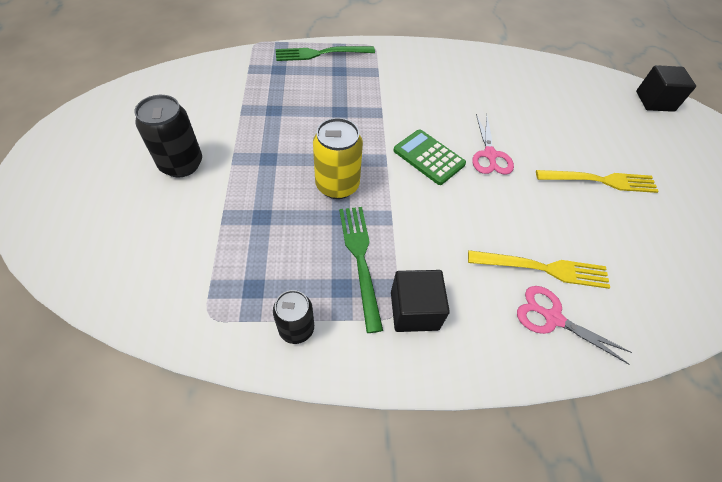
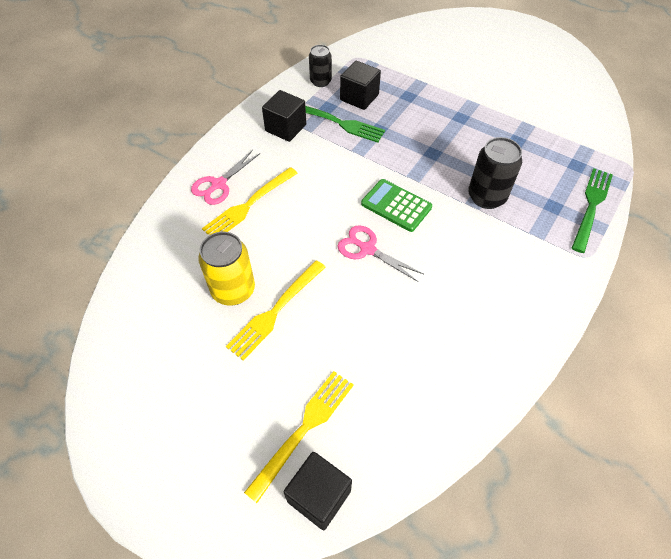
camera: 130 degrees right, 0 degrees up
(181, 164) = (483, 78): black can -> black can (486, 197)
(299, 264) = (359, 97): none -> black cube
(337, 185) = (408, 140): yellow can -> yellow can (233, 290)
(428, 157) = (396, 206): green calculator -> green calculator turned 135 degrees counterclockwise
(552, 318) = (218, 184): pink scissors -> pink scissors turned 150 degrees clockwise
(638, 123) = (304, 428): none -> yellow fork

